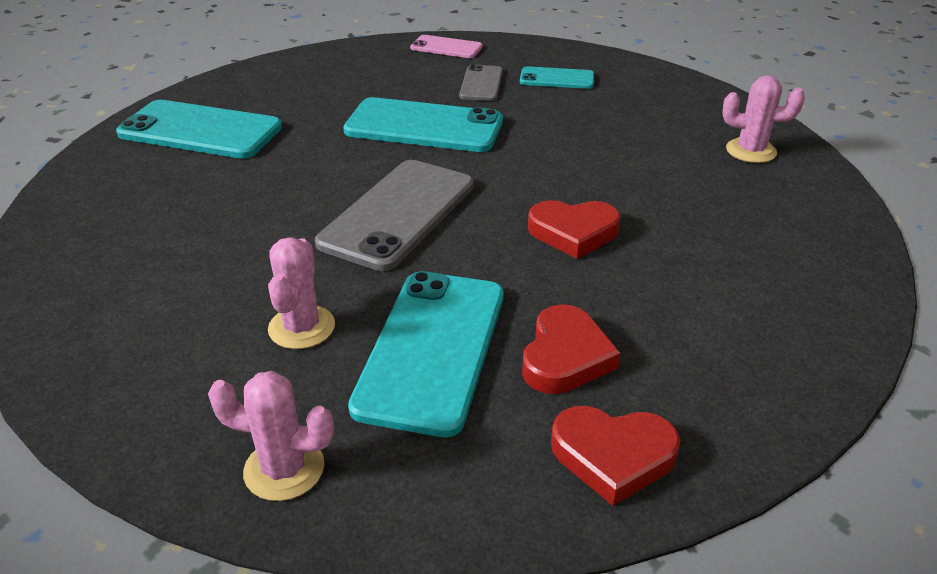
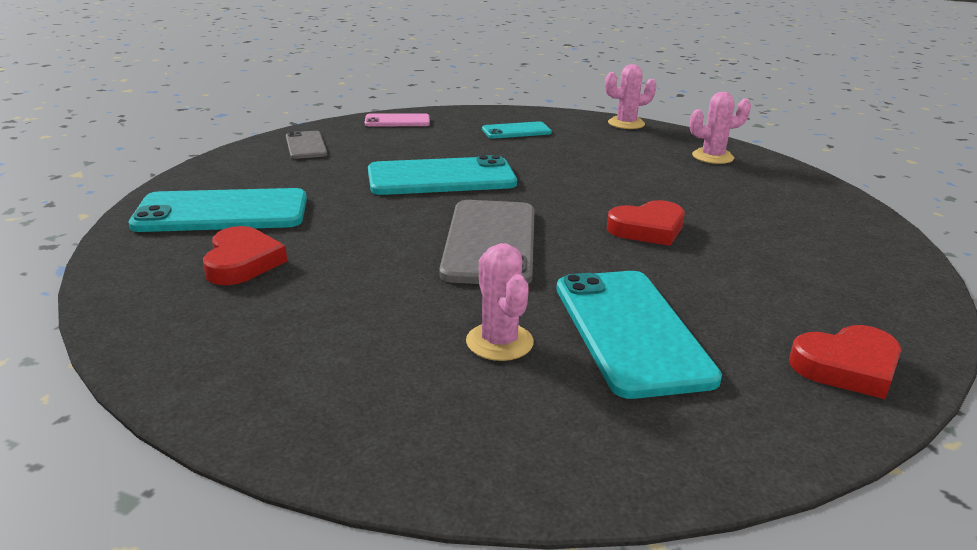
camera: 25 degrees left, 10 degrees down
(284, 469) = (608, 452): pink cactus -> pink cactus (626, 123)
(481, 83) = (457, 142): grey phone -> grey phone (306, 145)
(565, 357) = (738, 311): red heart -> red heart (242, 262)

